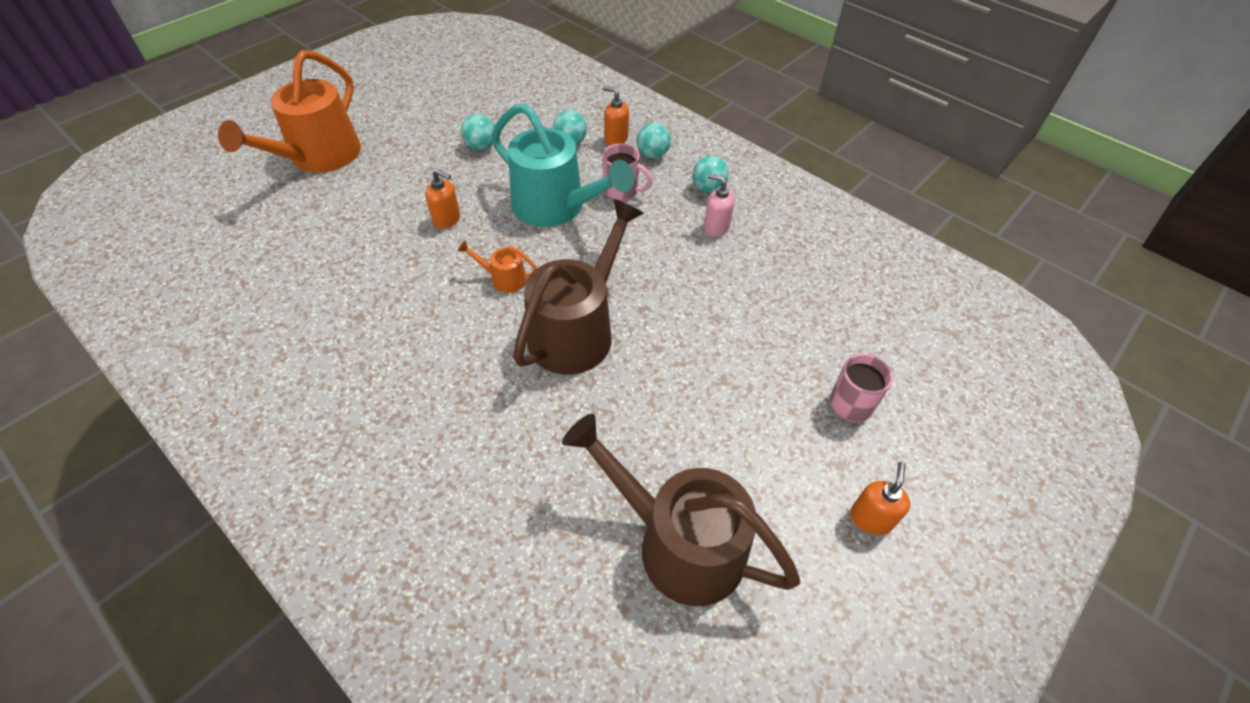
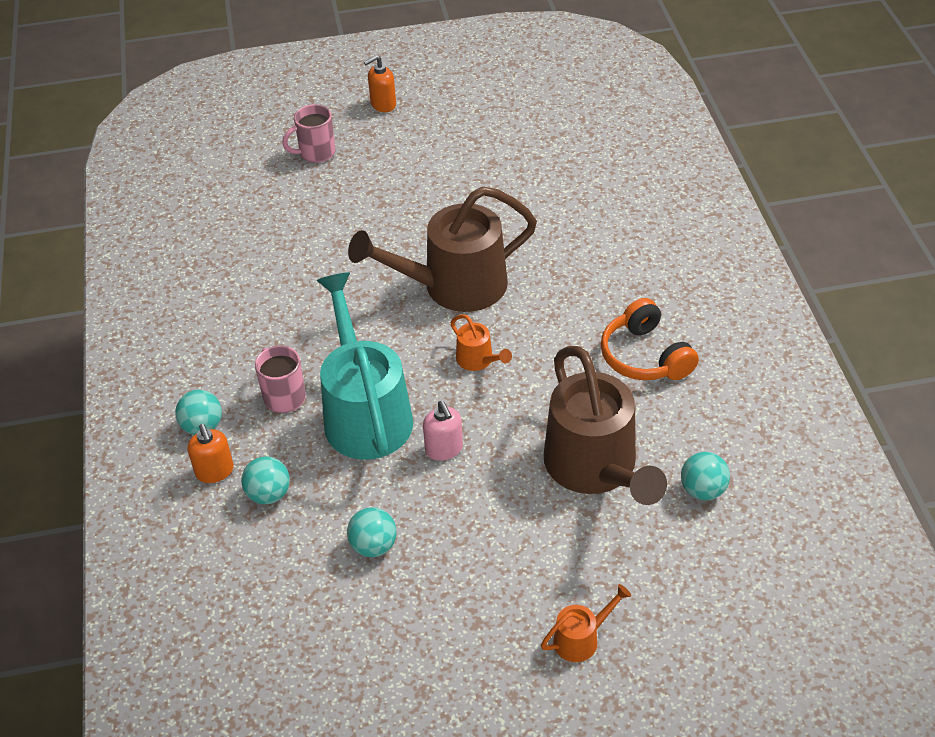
camera: 140 degrees left, 5 degrees down
(318, 158) = (581, 638): orange watering can -> orange watering can, size x0.43
(359, 350) = (644, 356): none -> orange headphones
(447, 219) = (485, 456): orange soap dispenser -> none
(677, 542) = (505, 143): brown watering can -> brown watering can (596, 469)
(708, 188) = (200, 356): turquoise ball -> turquoise ball (702, 490)
(716, 227) = (244, 314): pink soap dispenser -> pink soap dispenser (444, 449)

